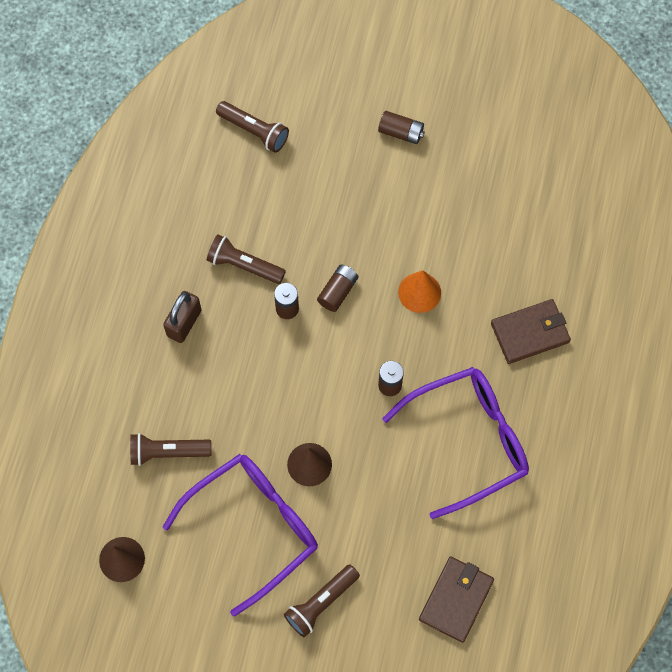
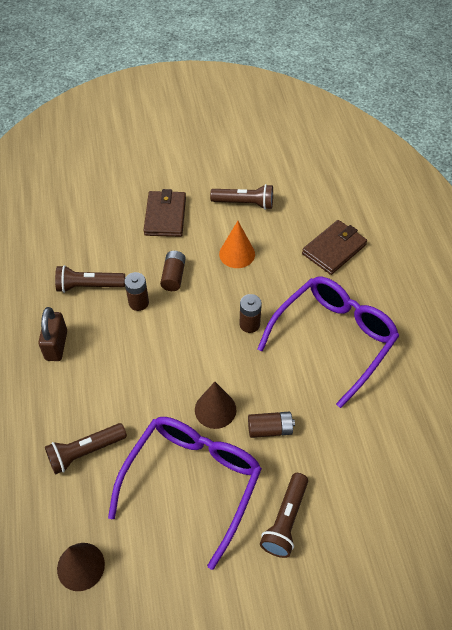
camera: 25 degrees left, 15 degrees down
(254, 131) = (56, 198): brown flashlight -> brown flashlight (244, 203)
(401, 132) = (168, 163): brown battery -> brown battery (270, 429)
(456, 600) = (397, 464): brown wallet -> brown wallet (165, 216)

